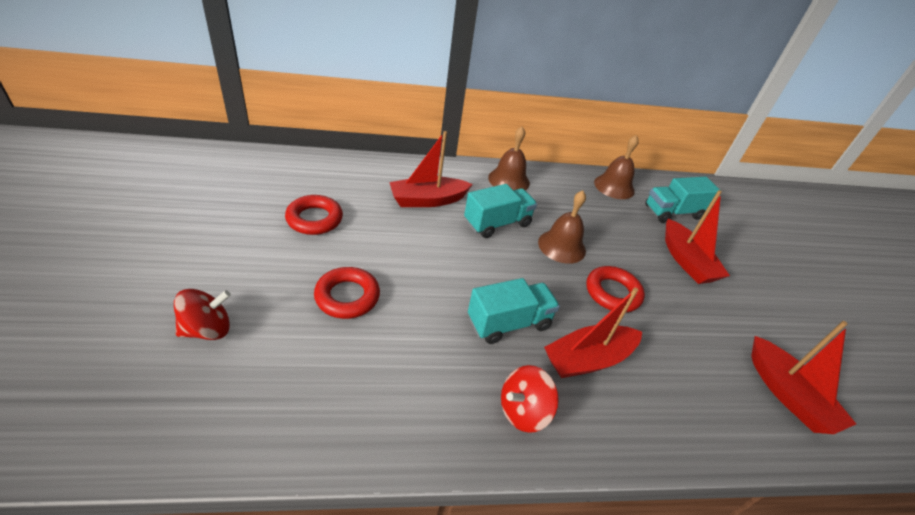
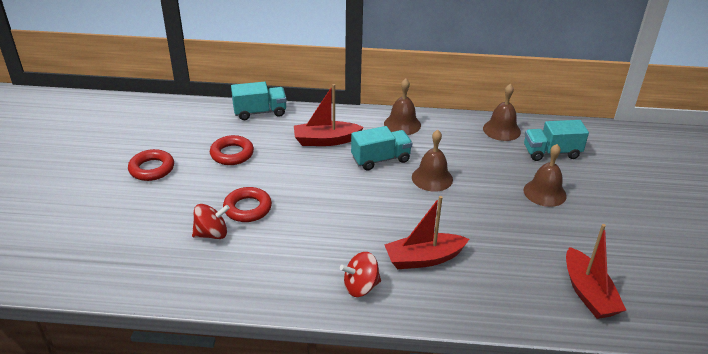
camera: 15 degrees right, 5 degrees down
(207, 329) = (149, 224): red spinning top -> red spinning top (212, 234)
(508, 323) = (367, 231): turquoise truck -> turquoise truck (260, 112)
(612, 293) = (464, 214): red ring -> red ring (152, 169)
(686, 261) = (544, 192): red boat -> brown bell

